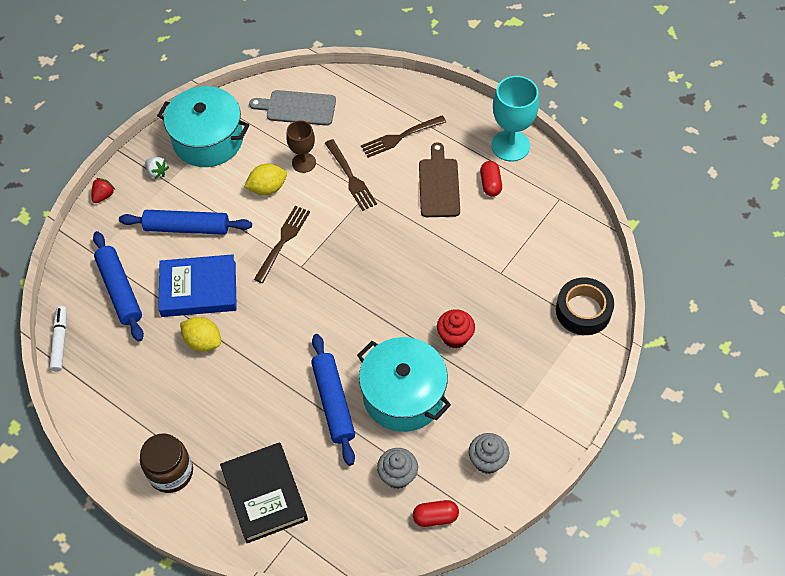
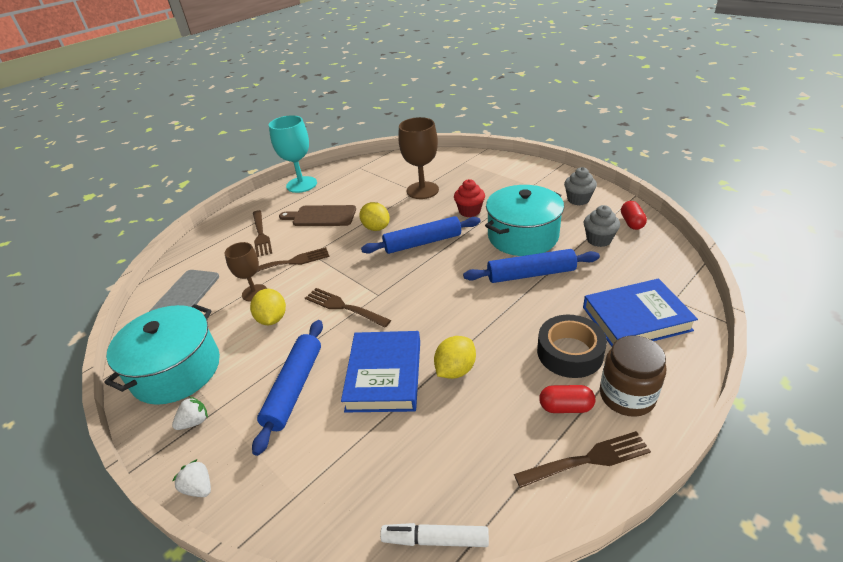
camera: 80 degrees left, 20 degrees down
(104, 196) = (199, 487): red strawberry -> white strawberry
(112, 436) = (586, 460): none -> brown fork
(119, 290) = (365, 460): blue rolling pin -> blue rolling pin (422, 243)
(264, 494) = (636, 319): black book -> blue book
(416, 244) = (376, 228): none -> yellow lemon
(490, 184) = (332, 193): red capsule -> red capsule (565, 407)
(502, 280) = (422, 190): none -> brown goblet
(583, 310) = (455, 162): black tape -> black tape (570, 352)

